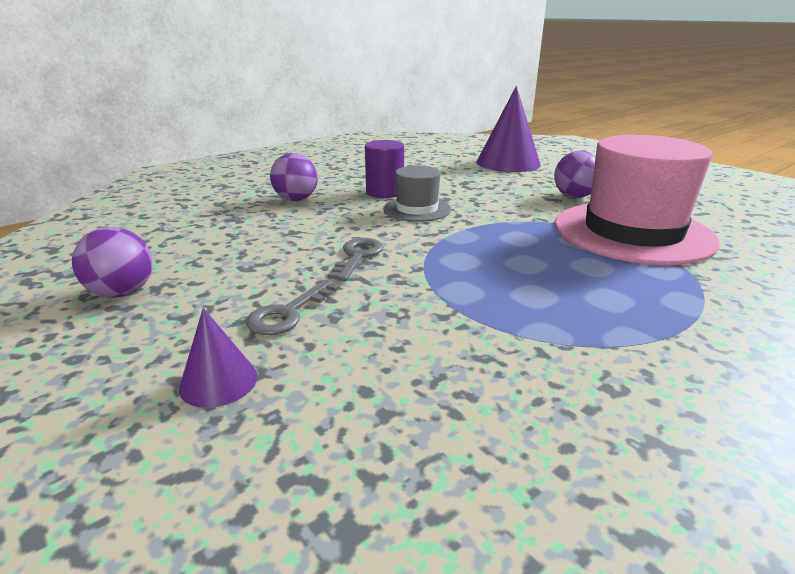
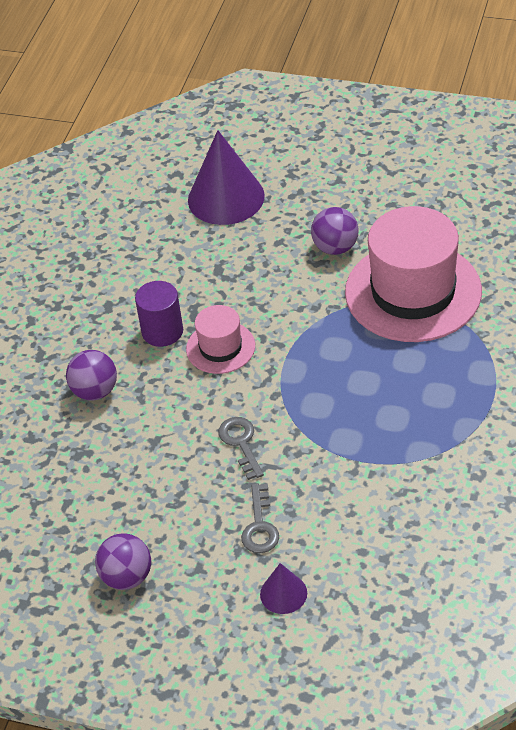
camera: 30 degrees left, 20 degrees up
(417, 209) = (220, 347): grey hat -> pink hat

